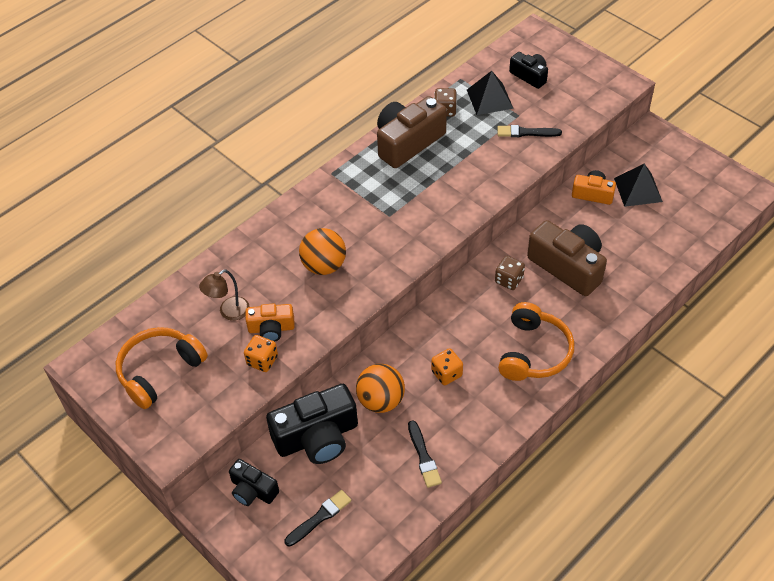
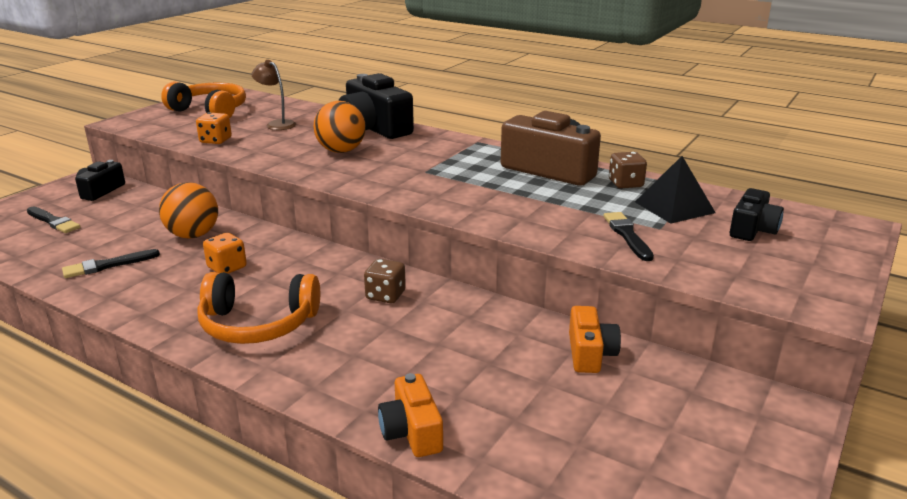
camera: 75 degrees right, 25 degrees down
(271, 328) = (255, 140): orange camera -> orange camera (412, 431)
(317, 437) = (153, 210): black camera -> black camera (374, 128)
(568, 266) = (424, 341): brown camera -> none
(638, 190) = (630, 401): black pyramid -> none

